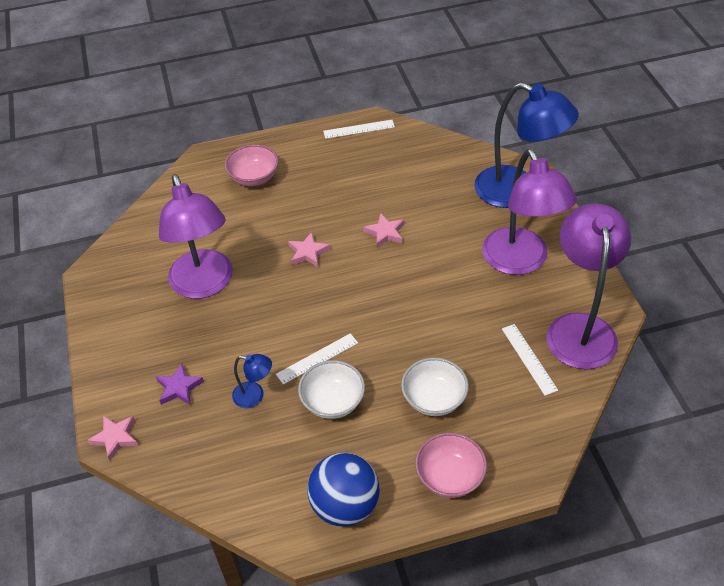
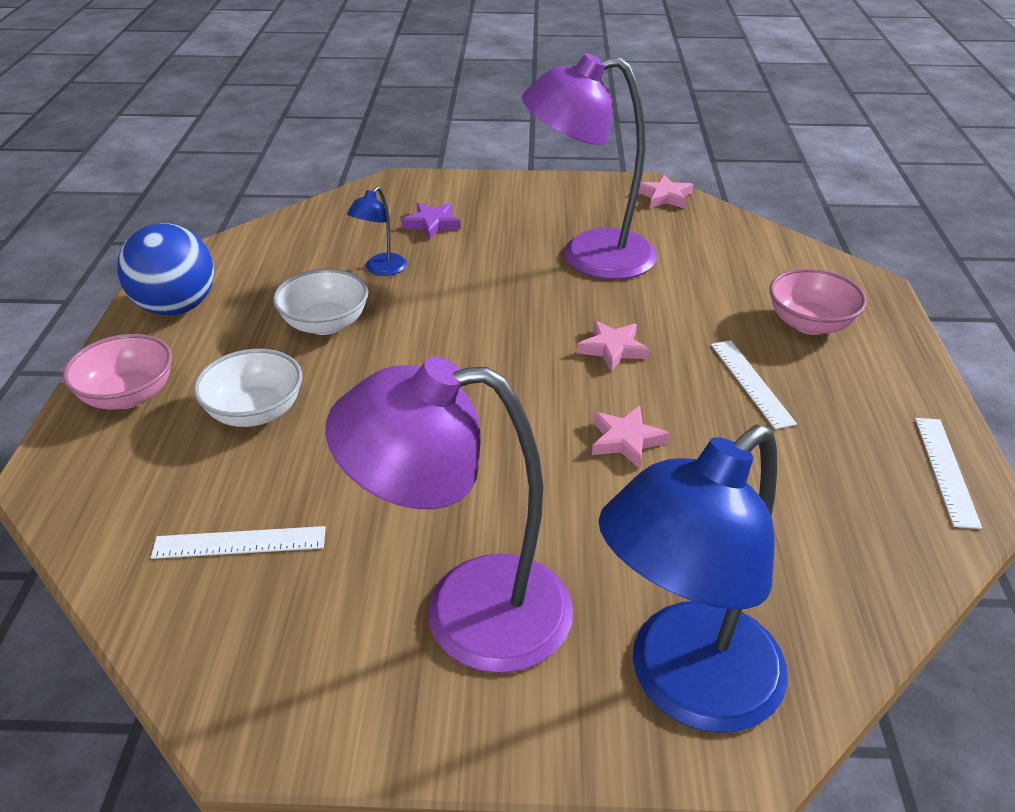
camera: 105 degrees right, 10 degrees down
(115, 438) = (394, 185): pink star -> pink star (665, 197)
(317, 358) = (404, 323): white ruler -> white ruler (751, 383)
(580, 328) = (247, 647): purple lamp -> none

